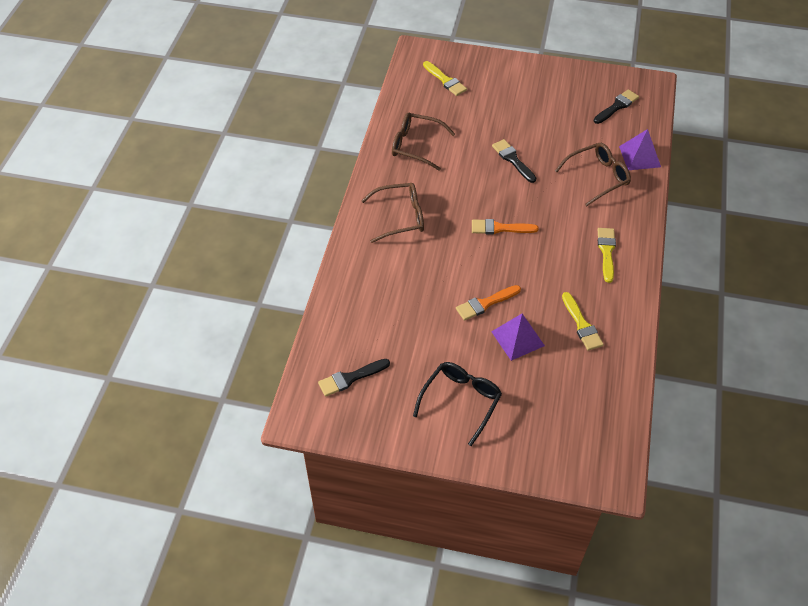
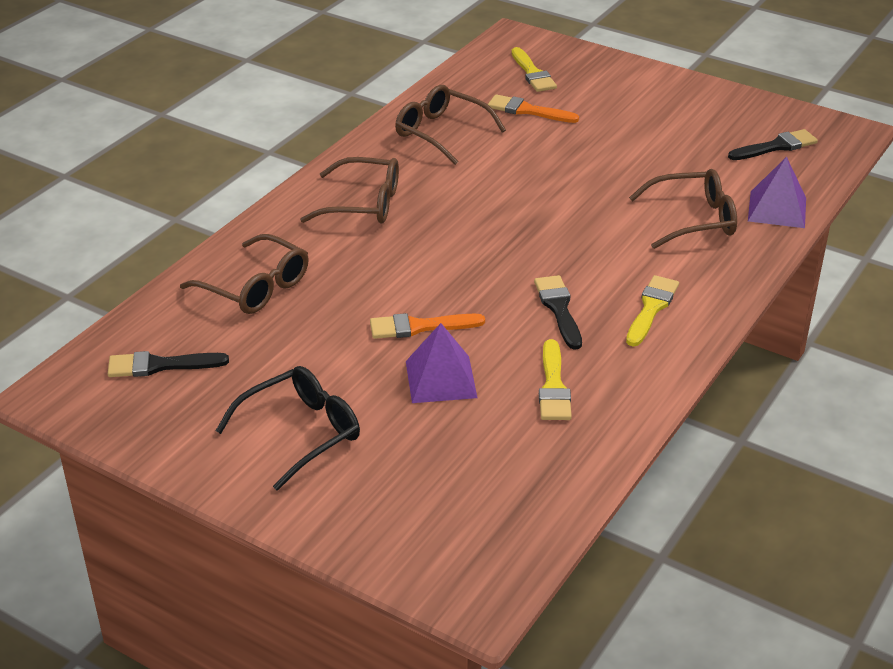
camera: 20 degrees right, 15 degrees down
(372, 302) = (255, 287): none -> brown glasses
(499, 228) = (501, 246): orange brush -> orange brush (527, 110)
(513, 160) = (574, 175): black brush -> black brush (559, 309)

